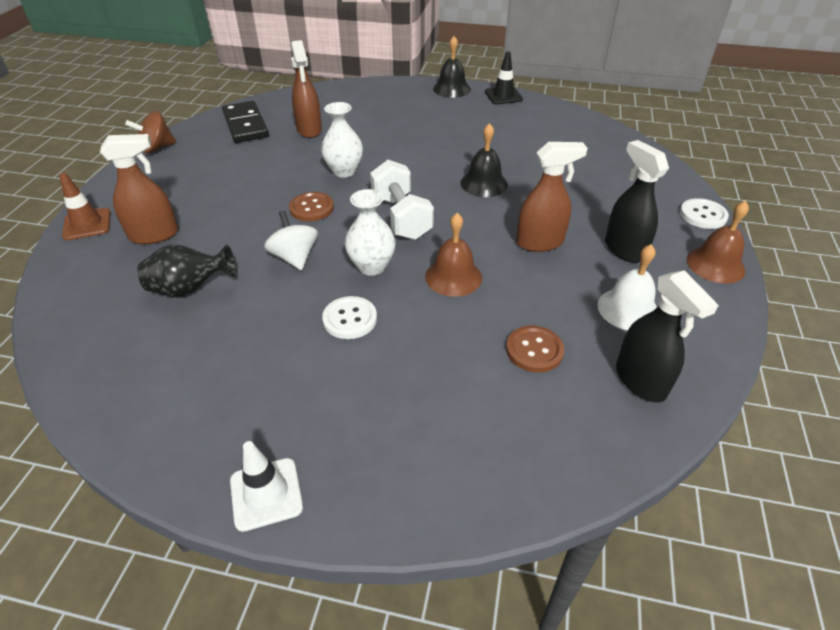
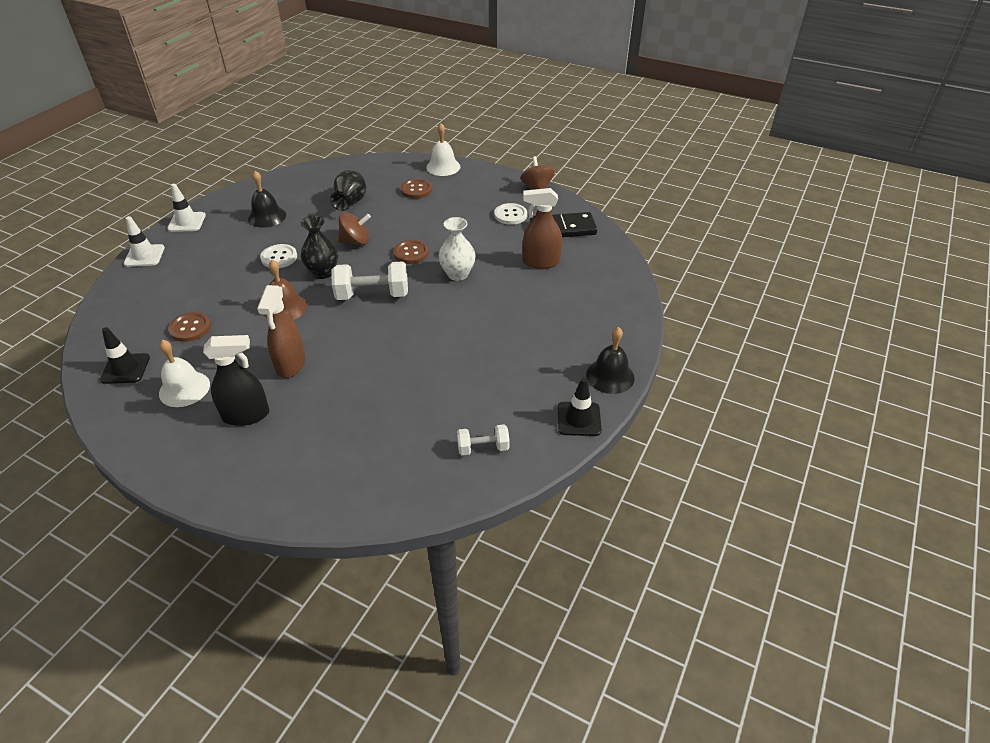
camera: 105 degrees right, 0 degrees up
(87, 224) = (443, 167): brown traffic cone -> white bell
(154, 235) = (416, 190): brown spray bottle -> brown button
(294, 257) = (356, 241): white spinning top -> brown spinning top
(372, 266) = (323, 272): white vase -> black vase
(393, 507) = (144, 256): none -> white traffic cone
(484, 183) = (395, 353): black bell -> black bell (267, 217)
(559, 126) = (483, 448): none -> white dumbbell
(641, 381) = (125, 369): black spray bottle -> black traffic cone
(703, 215) = (249, 501): white button -> white button (510, 215)
(715, 264) = (183, 471): brown bell -> none

